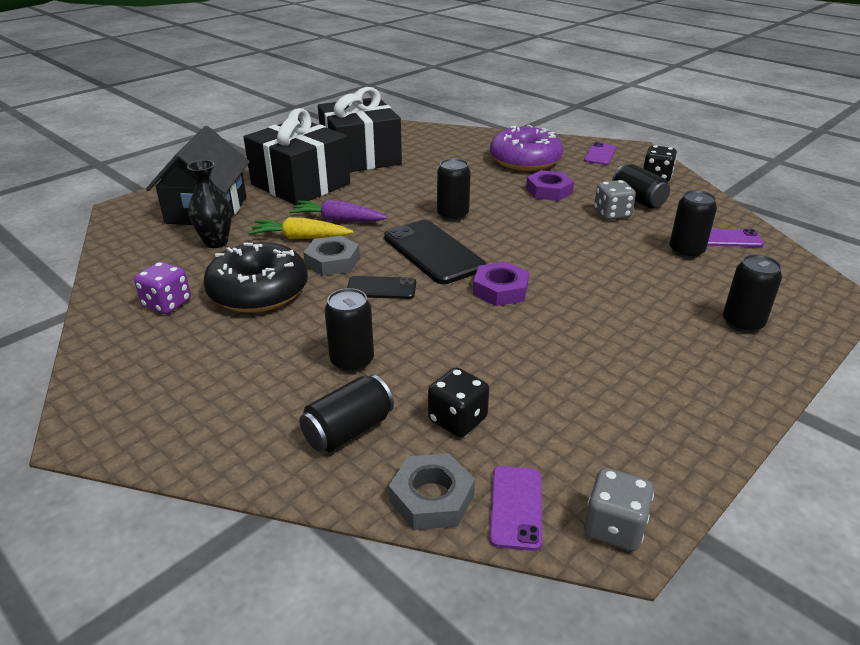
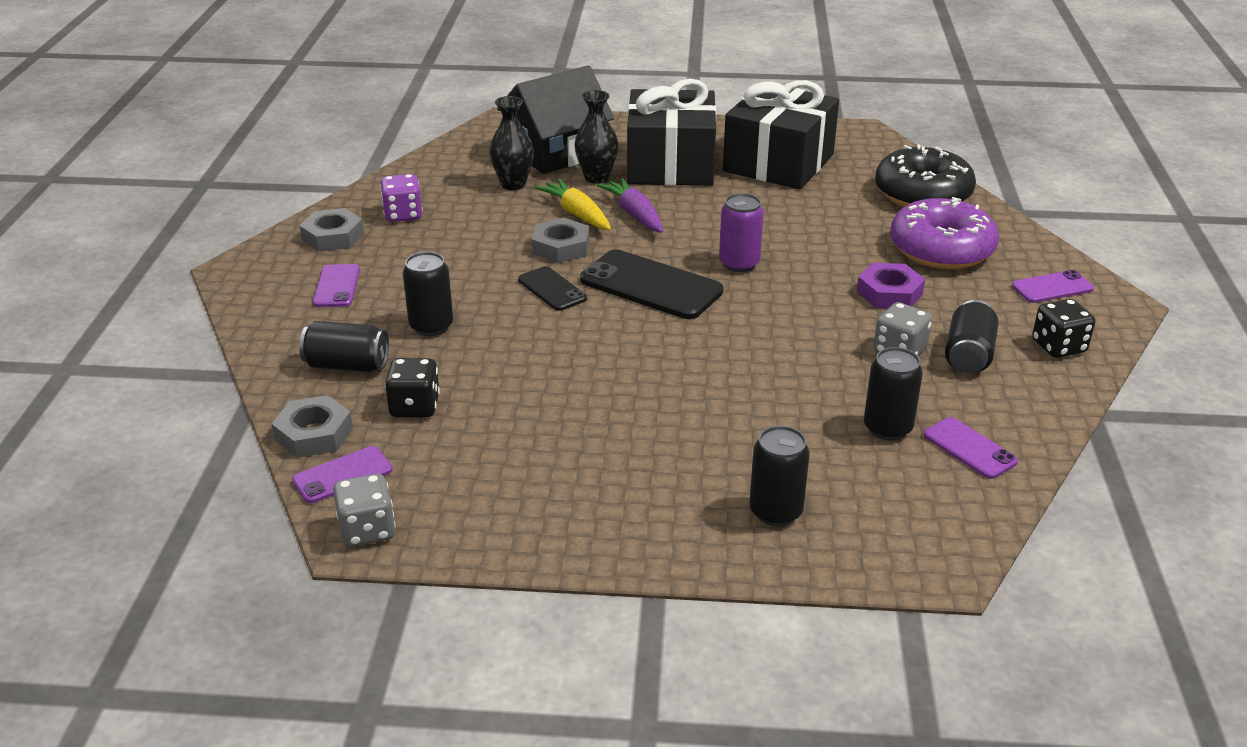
camera: 50 degrees right, 0 degrees up
(134, 351) = (333, 236): none -> grey nut
(216, 383) = (337, 286): none -> purple phone
(258, 291) = (470, 240): black donut -> black donut (922, 194)
(268, 212) = (596, 178): none -> black vase
(433, 252) = (651, 285): black phone -> black phone turned 75 degrees counterclockwise
(452, 215) = (739, 263): black can -> purple can
(500, 290) = (635, 347): purple nut -> none

